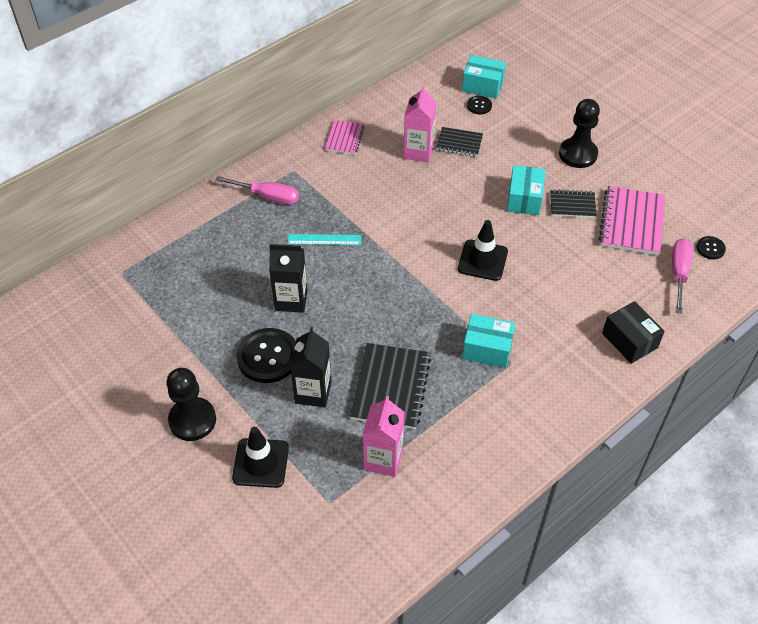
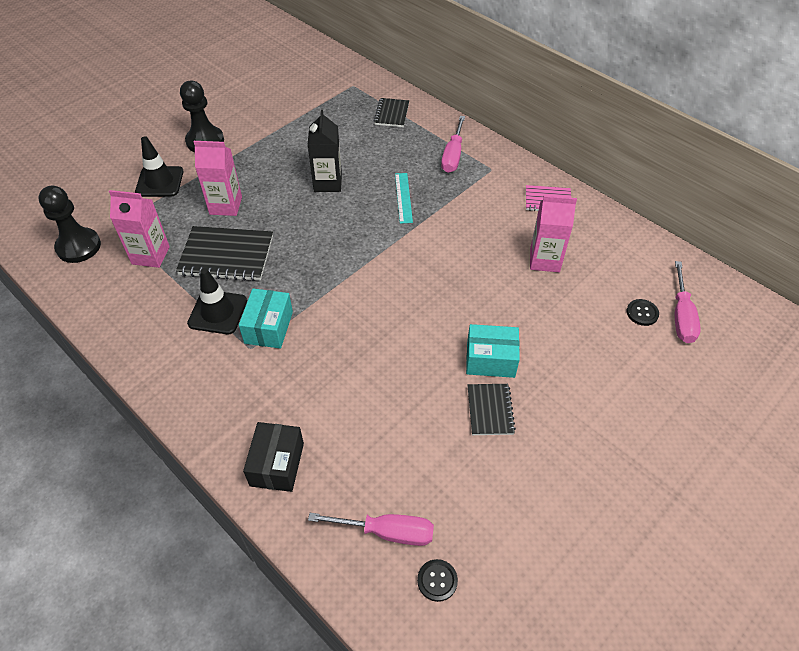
camera: 85 degrees right, 0 degrees up
(268, 357) = (265, 175): black button -> none
(313, 392) = (225, 205): black carton -> pink carton
(459, 143) = (569, 295): black notebook -> black notebook (391, 114)
(482, 86) = (681, 315): turquoise box -> pink screwdriver
(482, 260) = (389, 321): black traffic cone -> black traffic cone (217, 312)
(578, 154) = (585, 419): black pawn -> black pawn (78, 247)
(629, 340) = (277, 464): black box -> black box turned 45 degrees counterclockwise
(631, 222) = (471, 478): pink notebook -> none

